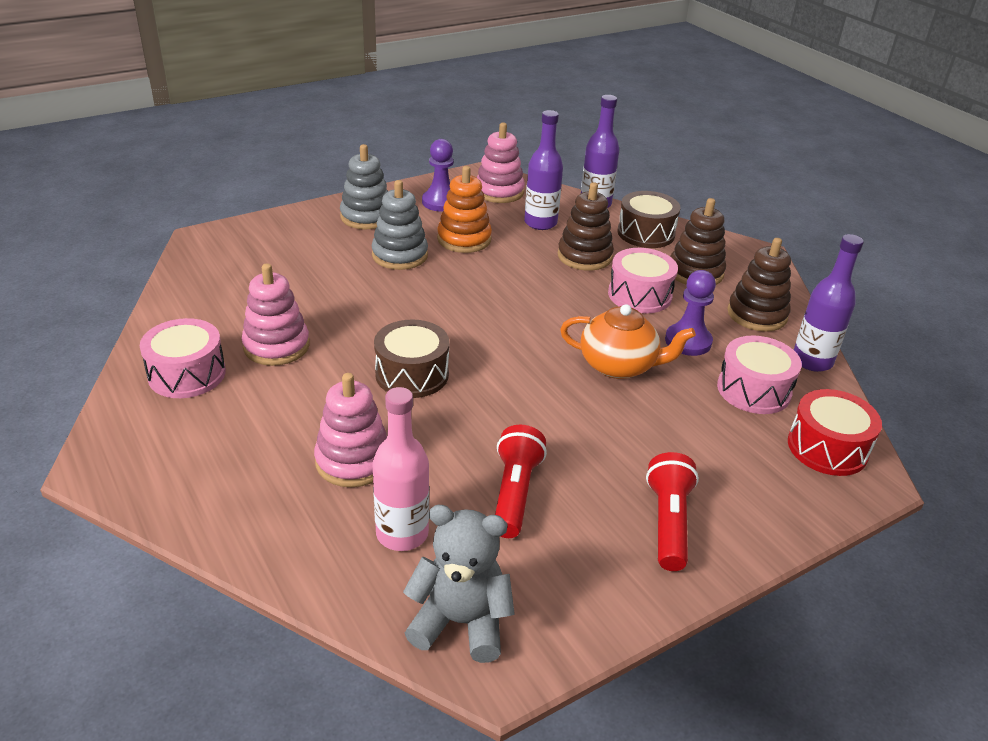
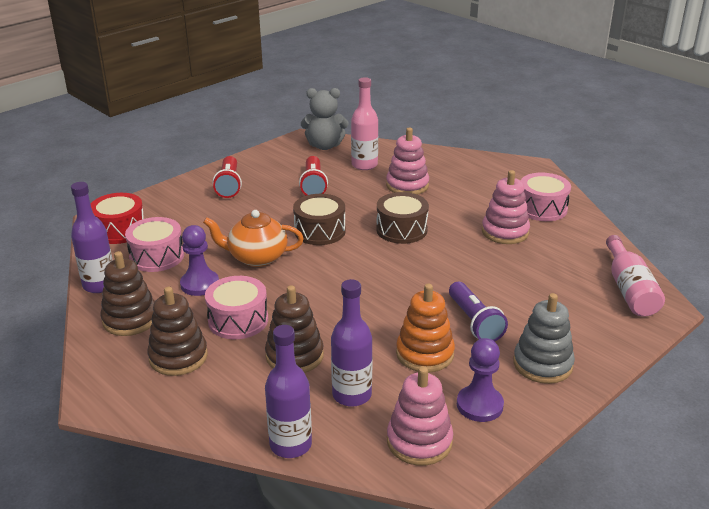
camera: 170 degrees right, 5 degrees down
(213, 257) = (629, 289): none -> pink bottle
(400, 255) = (474, 322): grey stacking toy -> purple flashlight
(646, 233) = (227, 404): brown drum -> brown drum (320, 231)

